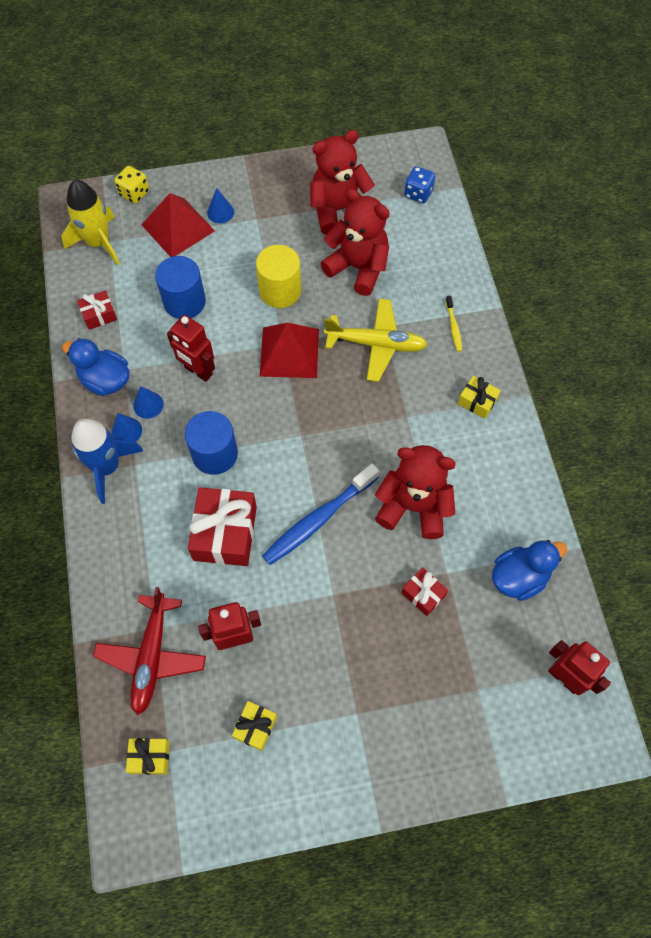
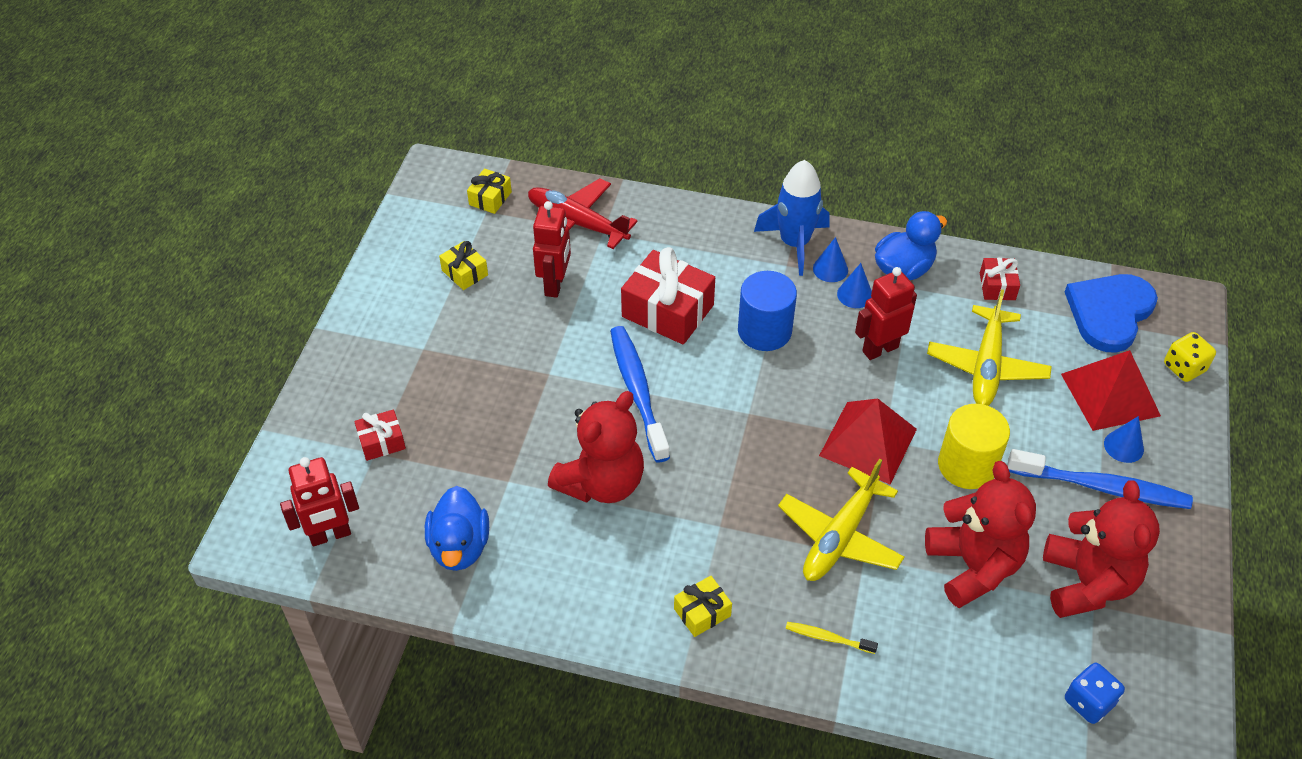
camera: 115 degrees right, 15 degrees down
(98, 243) = (1109, 313): yellow rocket -> blue heart
(184, 302) = (986, 366): blue cylinder -> yellow plane
(260, 217) = (1102, 487): none -> blue toothbrush
(358, 268) = (973, 566): red teddy bear -> red teddy bear turned 75 degrees counterclockwise
(423, 594) = (499, 449): red gift -> red gift (382, 442)

